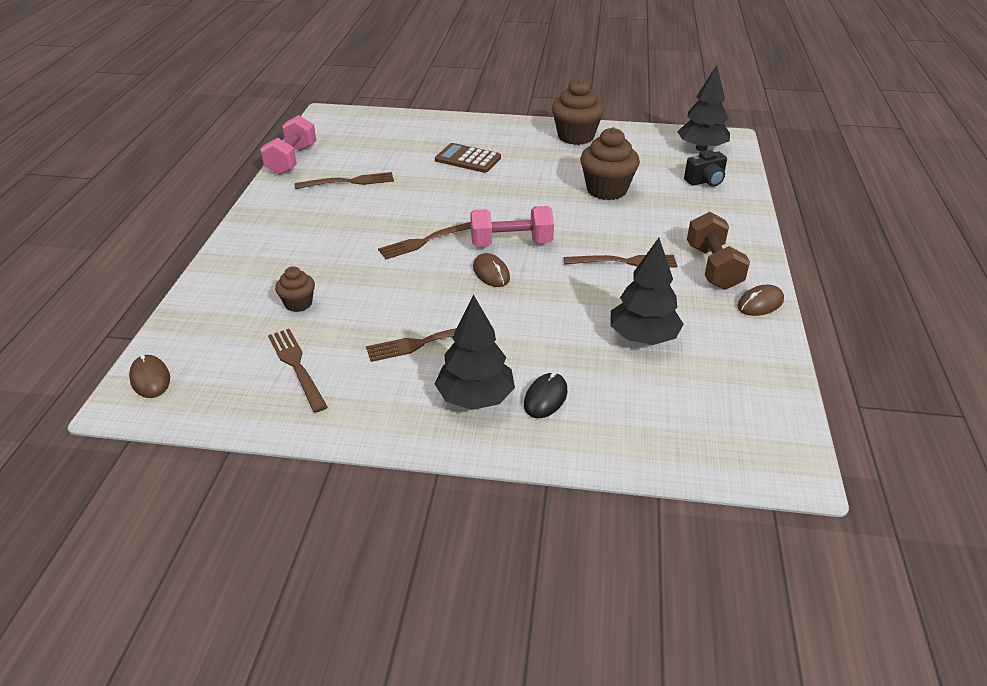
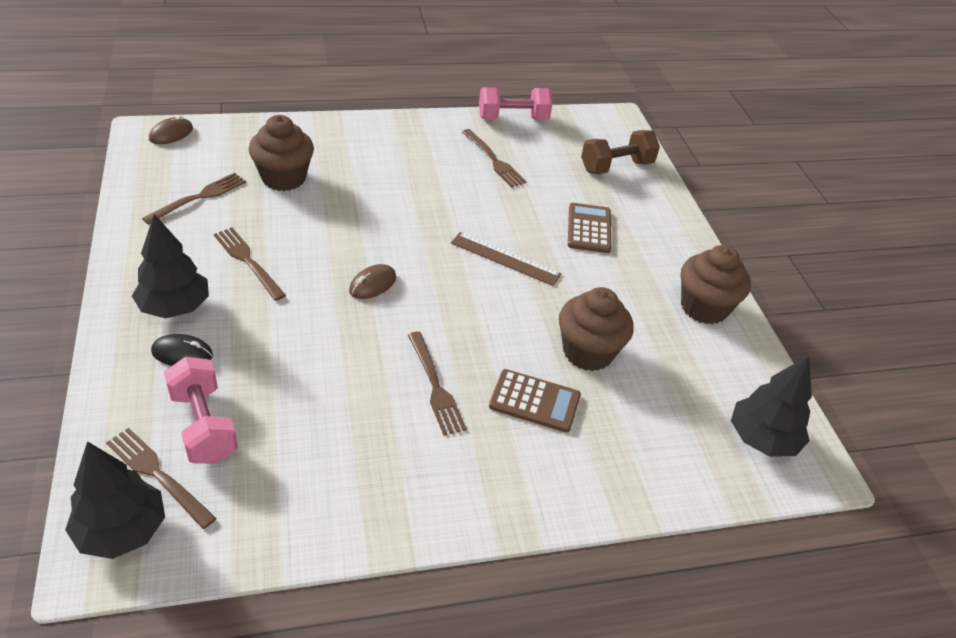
camera: 65 degrees right, 5 degrees up
(298, 304) = (283, 178): brown cupcake -> brown cupcake, size x1.82
(426, 241) = (411, 230): brown fork -> brown fork (157, 474)
(487, 202) = (505, 258): none -> brown ruler
(511, 243) = (433, 289): pink dumbbell -> pink dumbbell (203, 425)
(643, 338) = (294, 416): black tree -> black tree (122, 530)
(651, 222) = (534, 401): none -> brown calculator
(705, 181) = (669, 450): black camera -> none
(713, 267) = (457, 471): brown dumbbell -> brown dumbbell (616, 167)
(760, 303) = (394, 525): brown mouse -> none

